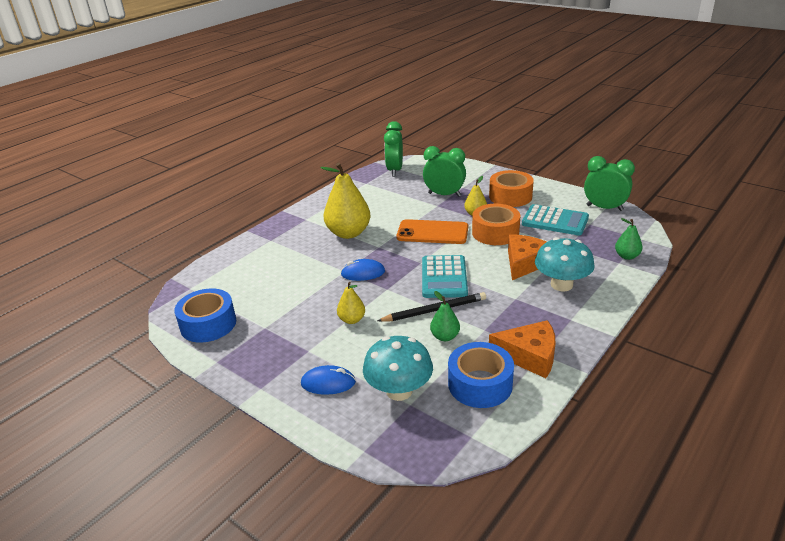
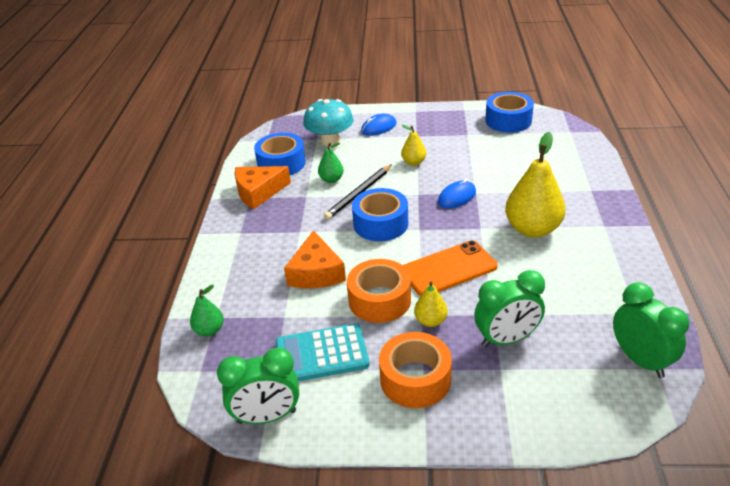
camera: 145 degrees right, 5 degrees up
(444, 277) = (380, 224): turquoise calculator -> blue tape
(561, 285) = (265, 262): turquoise mushroom -> none

